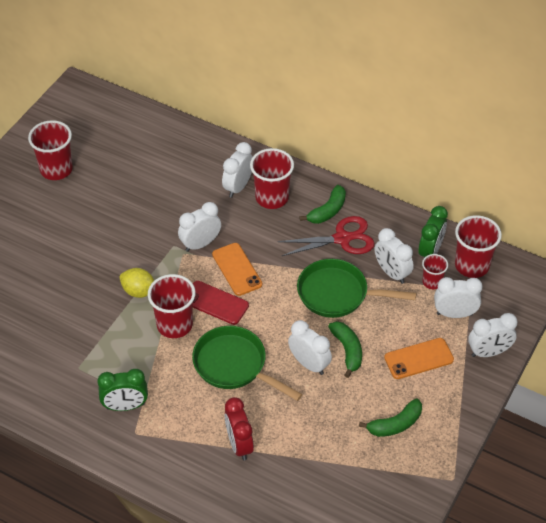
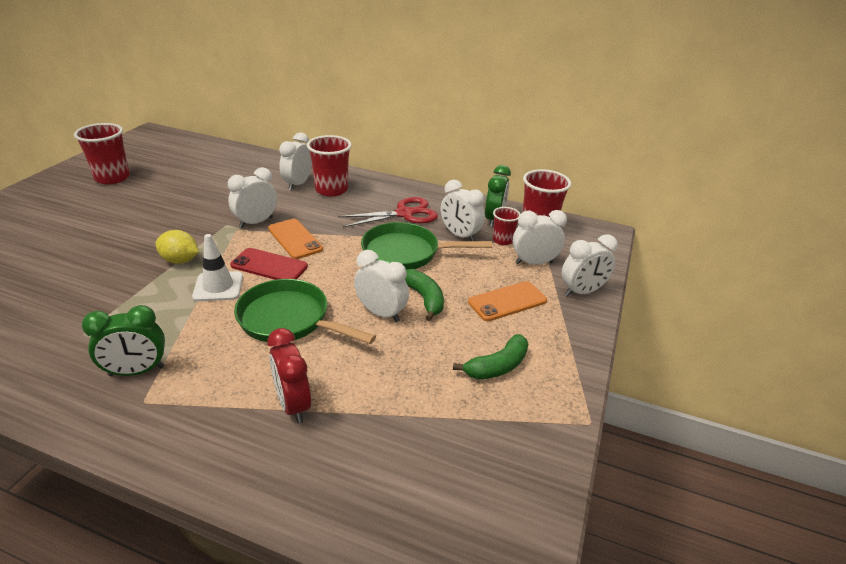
camera: 10 degrees left, 15 degrees down
(174, 325) = (218, 286): red cup -> white traffic cone
(327, 211) = (387, 196): green banana -> none

